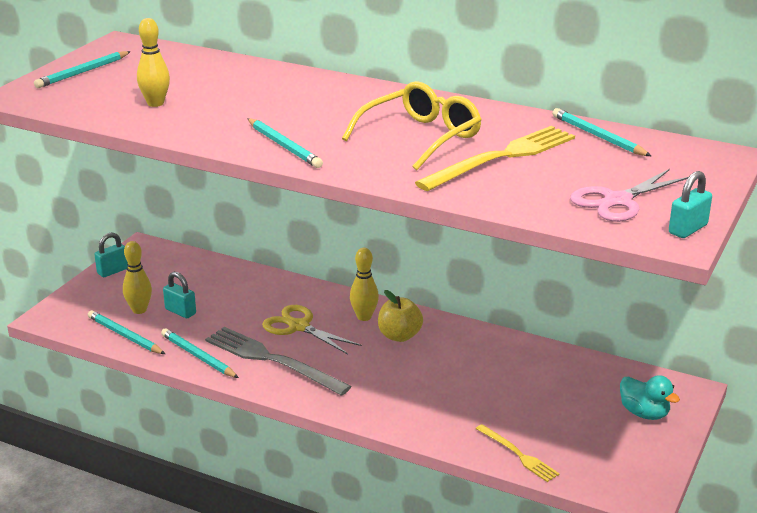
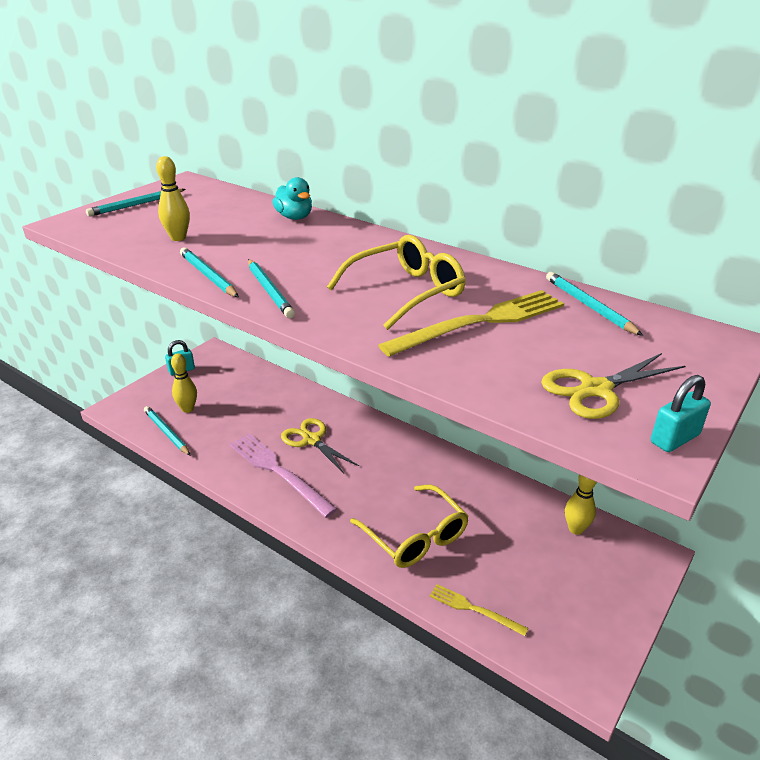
camera: 10 degrees right, 5 degrees up
(180, 311) = (220, 414): turquoise padlock -> none
(198, 356) = (218, 460): turquoise pencil -> turquoise pencil (208, 276)
(272, 360) = (278, 472): grey fork -> pink fork
(364, 317) = (370, 436): yellow bowling pin -> yellow bowling pin (576, 529)
(399, 336) = (395, 459): yellow apple -> none
(442, 402) = (415, 536): none -> yellow glasses
(518, 454) = (474, 609): yellow fork -> yellow fork turned 150 degrees clockwise
(618, 201) = (596, 389): pink scissors -> yellow scissors
(644, 413) = (607, 576): turquoise duck -> turquoise duck (294, 217)

